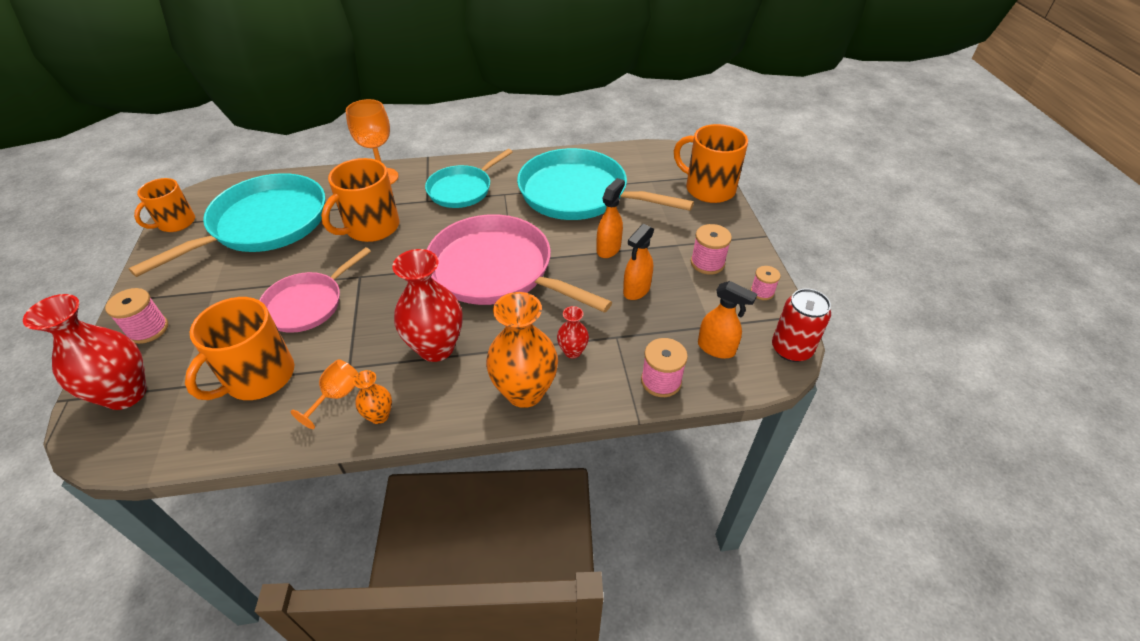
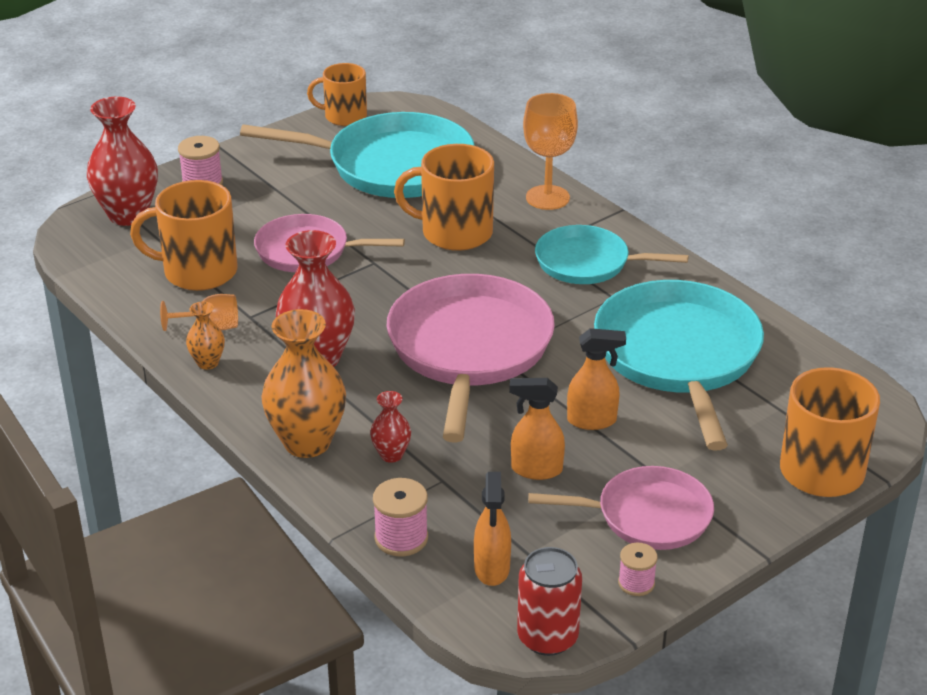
camera: 60 degrees right, 10 degrees down
(707, 263) = (648, 516): pink spool -> pink pan

